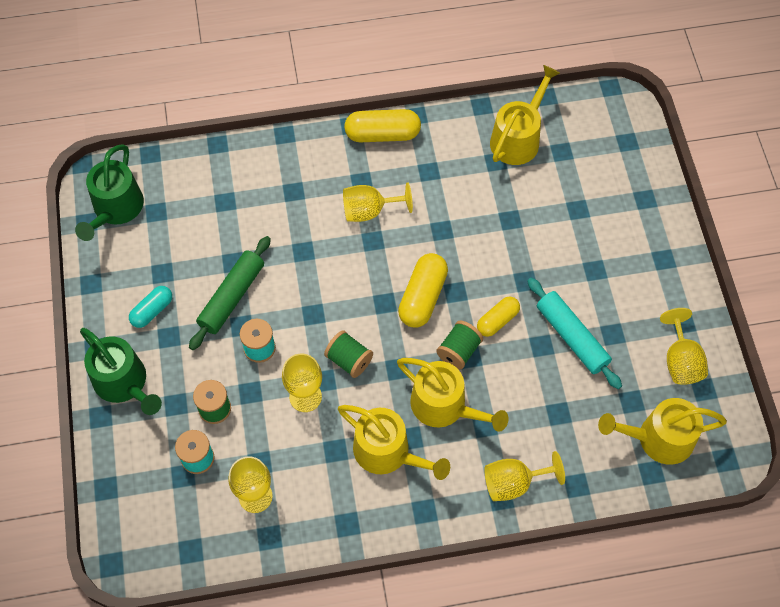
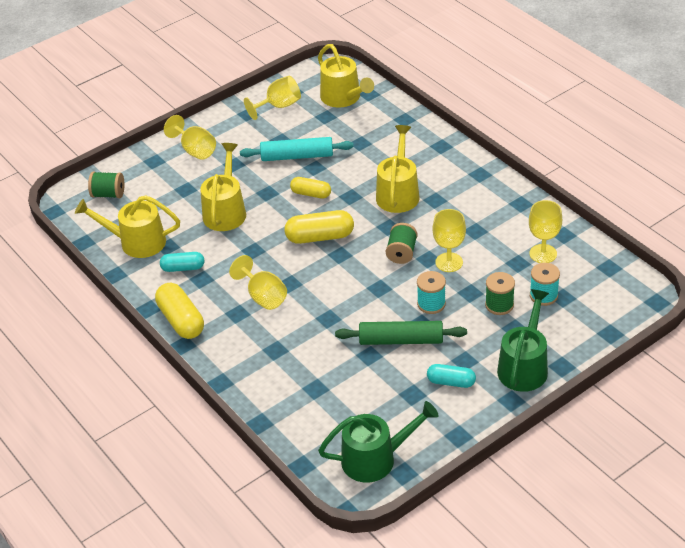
camera: 115 degrees left, 20 degrees down
(387, 452) = (455, 206): yellow watering can -> yellow watering can (225, 211)
(454, 162) = (183, 268): none -> turquoise capsule
(459, 351) = (350, 203): green spool -> green spool (108, 194)
(514, 483) = (426, 144): yellow goblet -> yellow goblet (195, 150)
(572, 337) = (297, 156): turquoise rolling pin -> turquoise rolling pin turned 60 degrees clockwise

